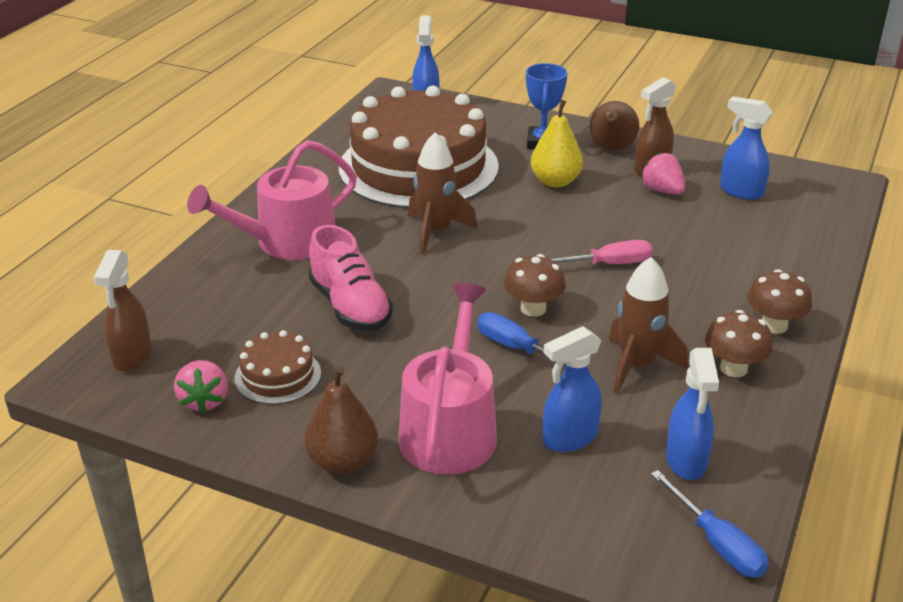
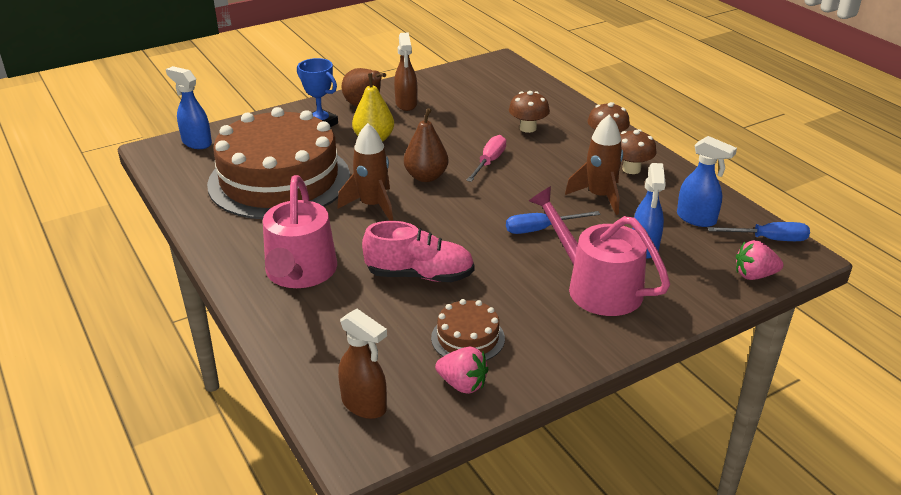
camera: 55 degrees left, 0 degrees up
(342, 462) = (591, 343): brown pear -> brown pear (426, 177)
(533, 309) = (505, 206): brown mushroom -> brown mushroom (528, 128)
(662, 190) = (434, 111): pink strawberry -> pink strawberry (754, 275)
(740, 191) = (468, 90): blue spray bottle -> none

